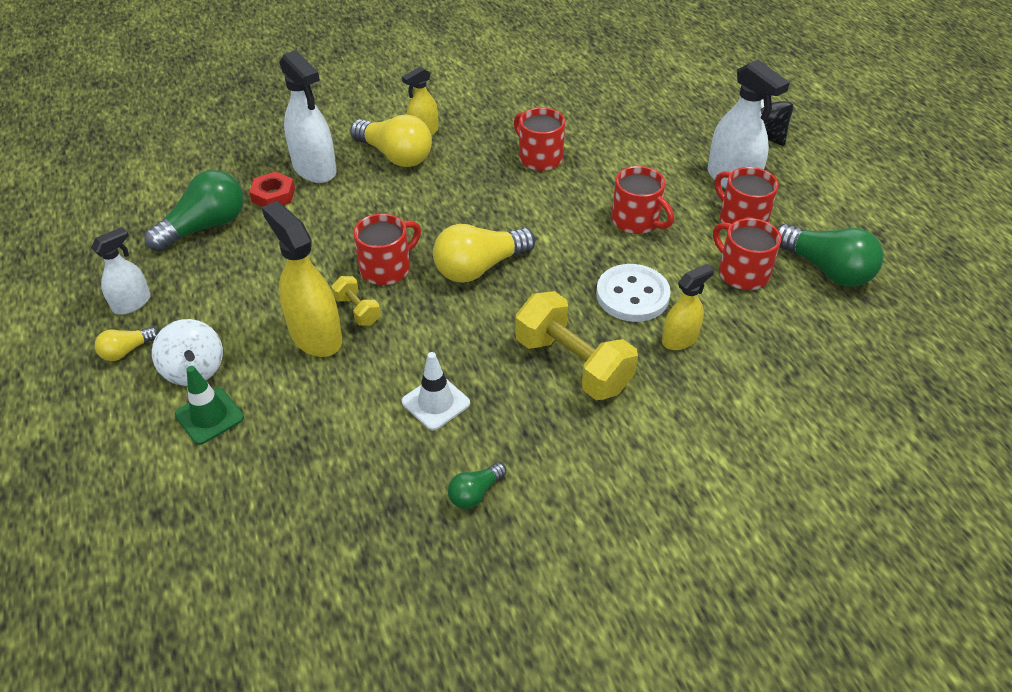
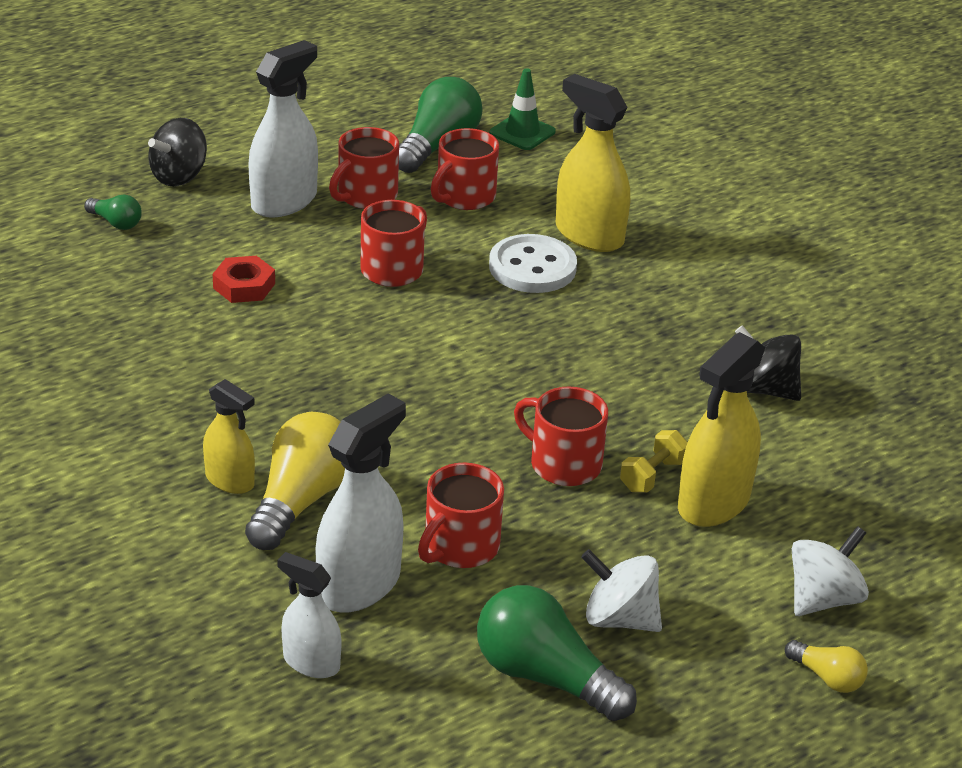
camera: 105 degrees left, 10 degrees down
(132, 303) = (741, 705): white spray bottle -> white spray bottle (311, 662)
(209, 416) = (883, 563): green traffic cone -> green traffic cone (522, 132)
(232, 266) = (619, 619): none -> white spinning top
(273, 195) = (442, 617): red nut -> red nut (244, 286)
(436, 402) = (764, 389): white traffic cone -> black spinning top
(475, 493) = (862, 348): green light bulb -> green light bulb (116, 223)
(479, 267) = (530, 384): yellow light bulb -> none
(539, 158) = (272, 357): red mug -> red mug (460, 547)
(573, 364) = (660, 301): yellow dumbbell -> none
(680, 339) = (589, 235): yellow spray bottle -> yellow spray bottle, size x1.67

